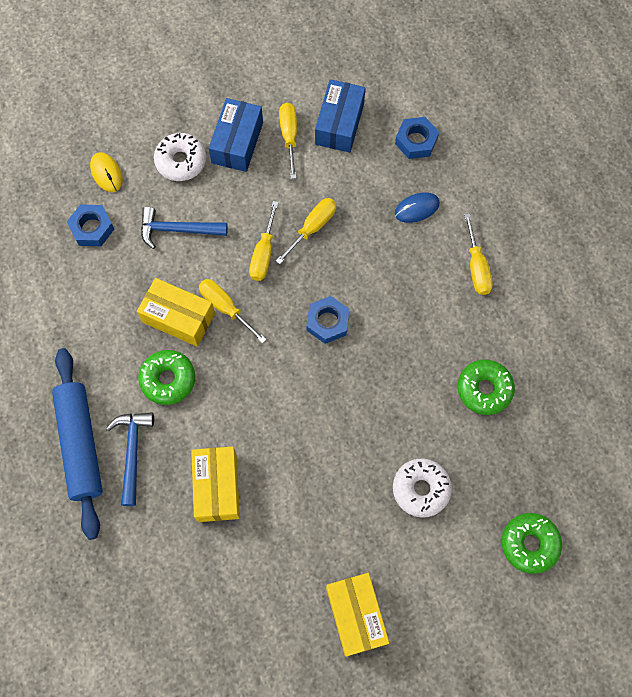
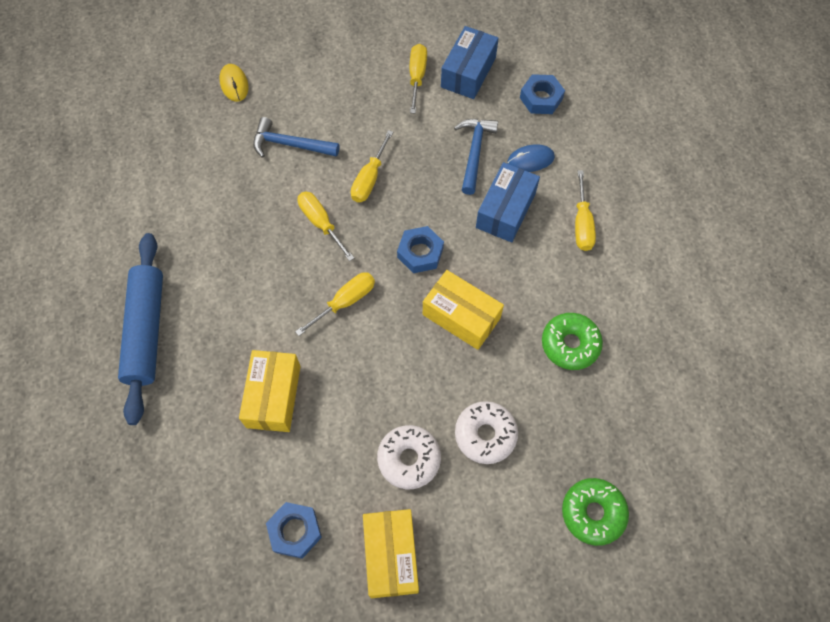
camera: 10 degrees right, 5 degrees down
(92, 228) = (208, 131): blue nut -> blue nut (295, 531)
(132, 452) = (196, 347): blue hammer -> blue hammer (474, 152)
(168, 379) = (248, 282): green donut -> none
(178, 318) = (272, 225): yellow box -> yellow box (461, 316)
(181, 161) = (307, 84): white donut -> white donut (409, 459)
(237, 143) = (365, 75): blue box -> blue box (505, 210)
(312, 228) = (423, 162): yellow screwdriver -> yellow screwdriver (345, 302)

